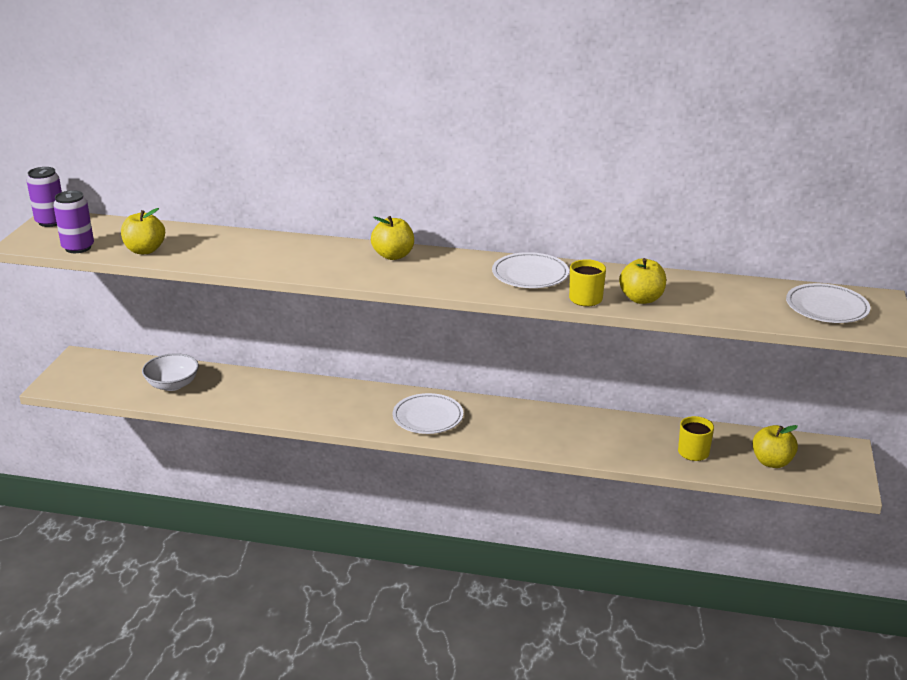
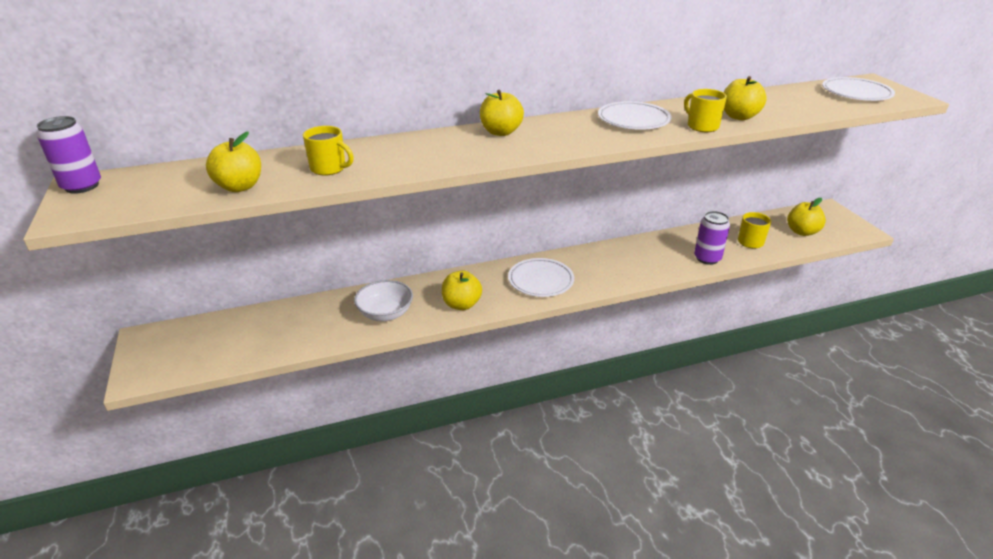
camera: 30 degrees left, 5 degrees up
(78, 247) = (151, 204): purple can -> purple can (707, 258)
(172, 385) = (277, 330): white bowl -> white bowl (385, 313)
(220, 252) = (329, 169): none -> yellow mug
(335, 414) = (461, 304): none -> yellow apple

